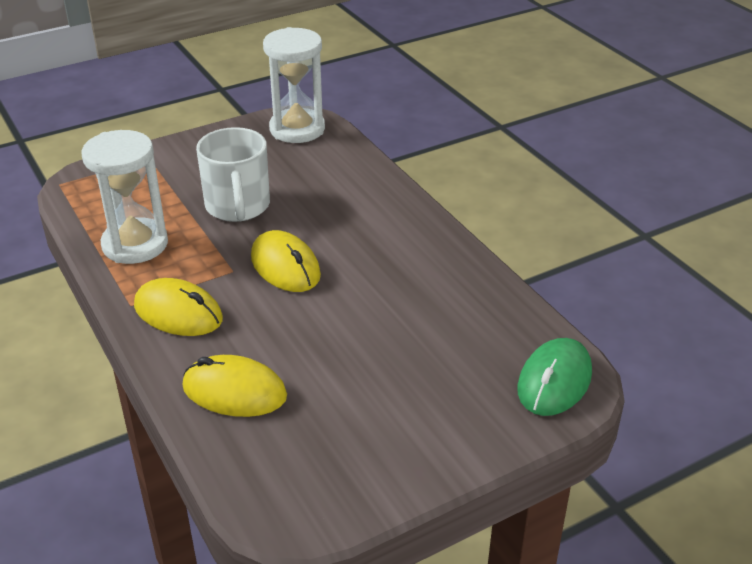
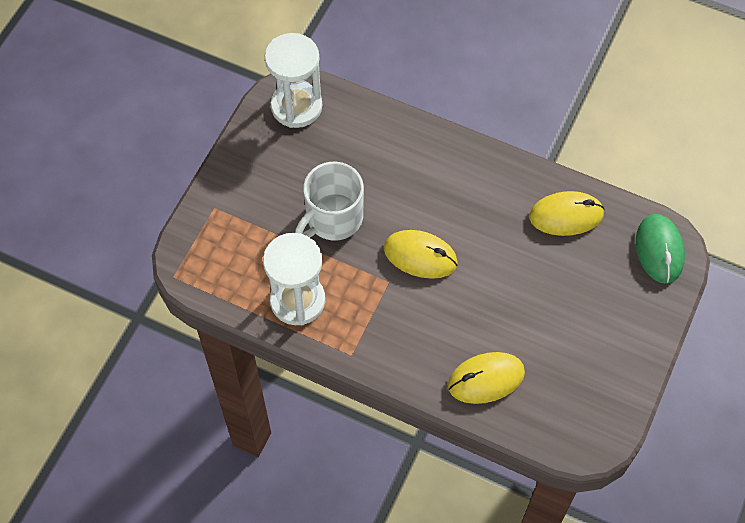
camera: 35 degrees left, 25 degrees up
(178, 313) = (390, 341): yellow mouse -> yellow mouse (566, 215)
(238, 207) = (333, 218): white mug -> white mug turned 90 degrees clockwise

